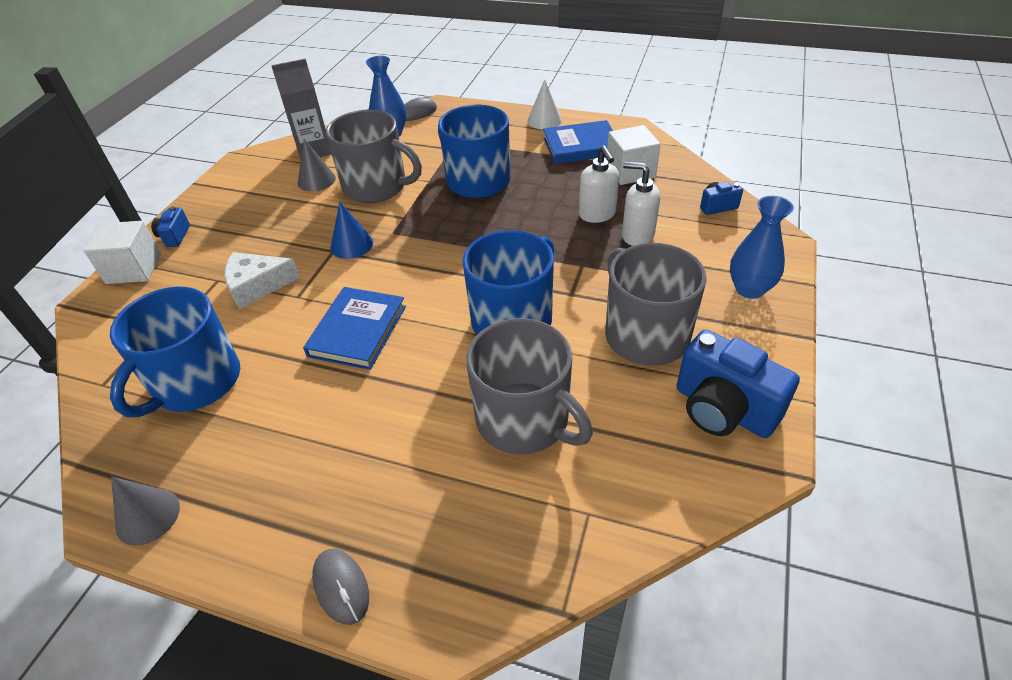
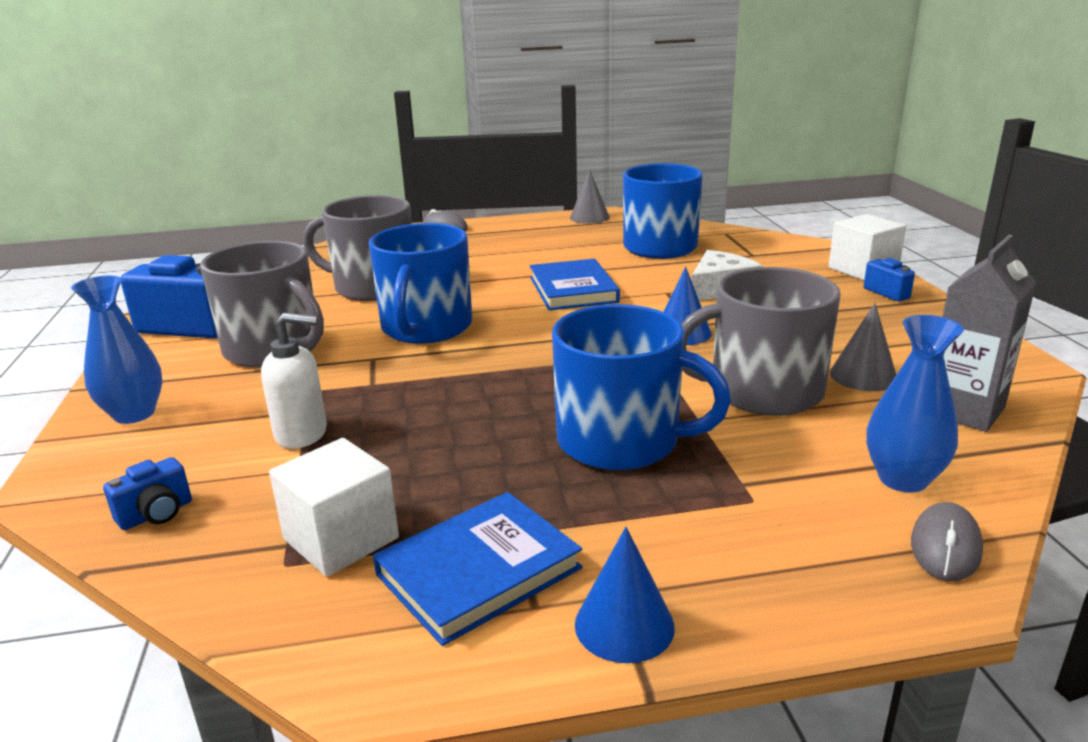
camera: 150 degrees right, 20 degrees down
(544, 120) = (624, 625): white cone -> blue cone
(597, 214) = (377, 445): white soap dispenser -> none

